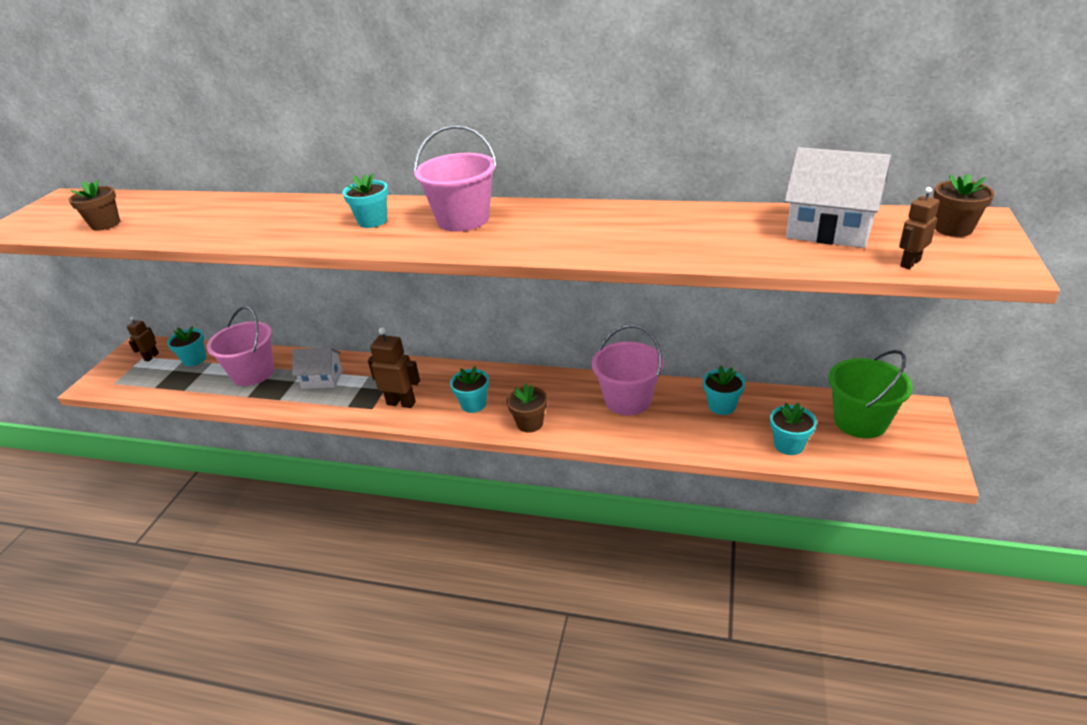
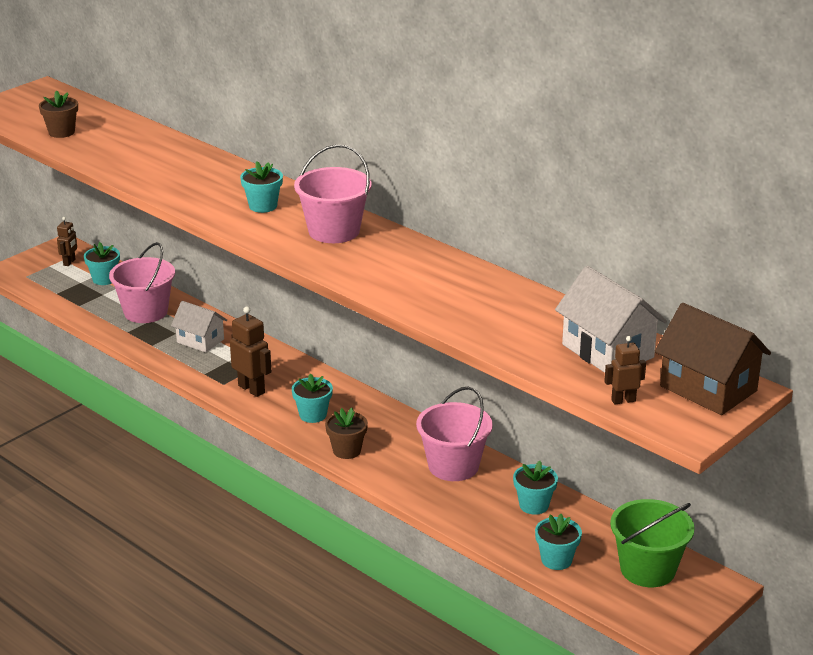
camera: 25 degrees right, 5 degrees down
(151, 357) = (69, 262): brown robot -> brown robot turned 150 degrees clockwise
(953, 229) = (708, 388): brown flower pot -> brown house

